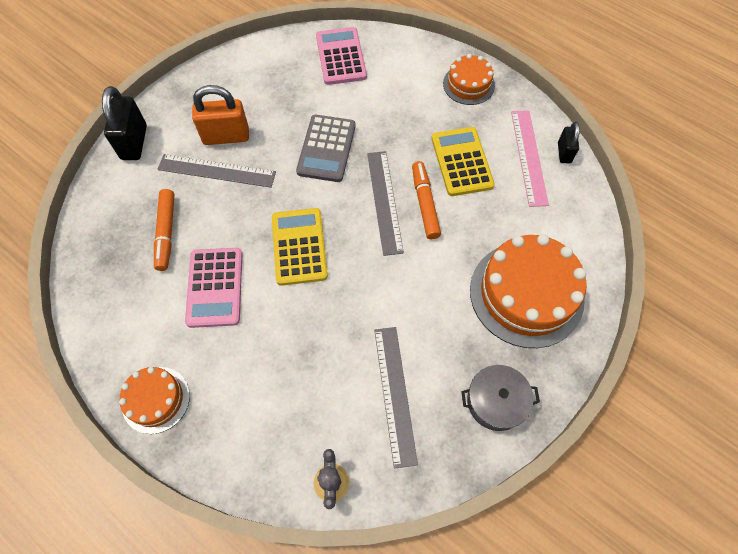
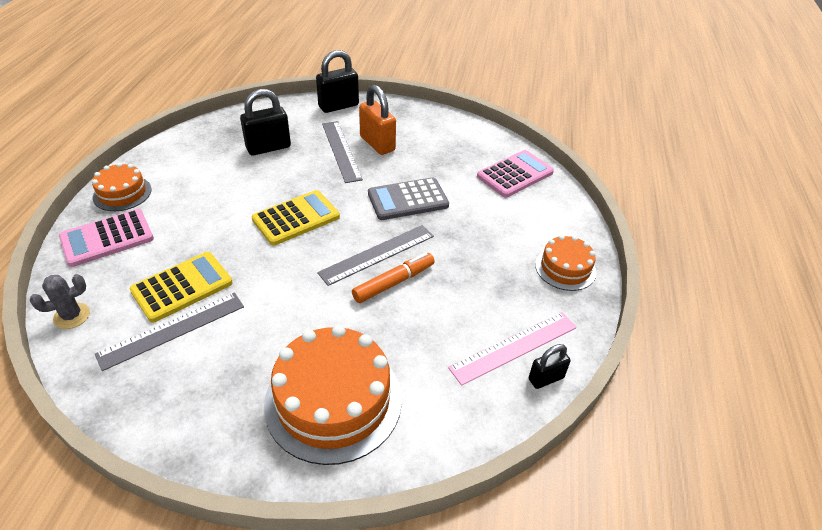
camera: 60 degrees right, 20 degrees down
(166, 233) = (268, 147): orange marker -> black padlock
(215, 287) = (232, 187): pink calculator -> pink calculator (107, 238)
(461, 162) = (463, 294): yellow calculator -> yellow calculator (182, 287)
(496, 401) = (190, 414): grey pot -> none

